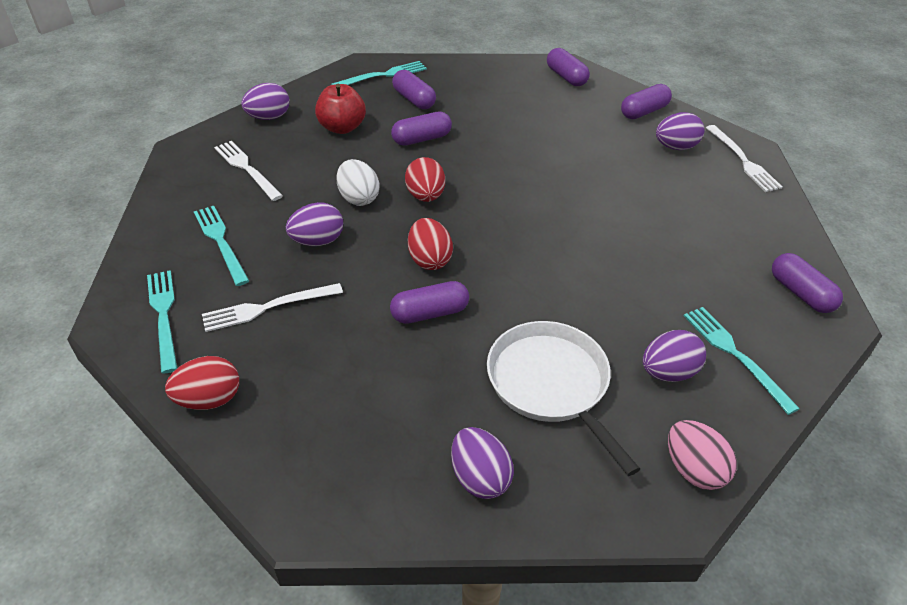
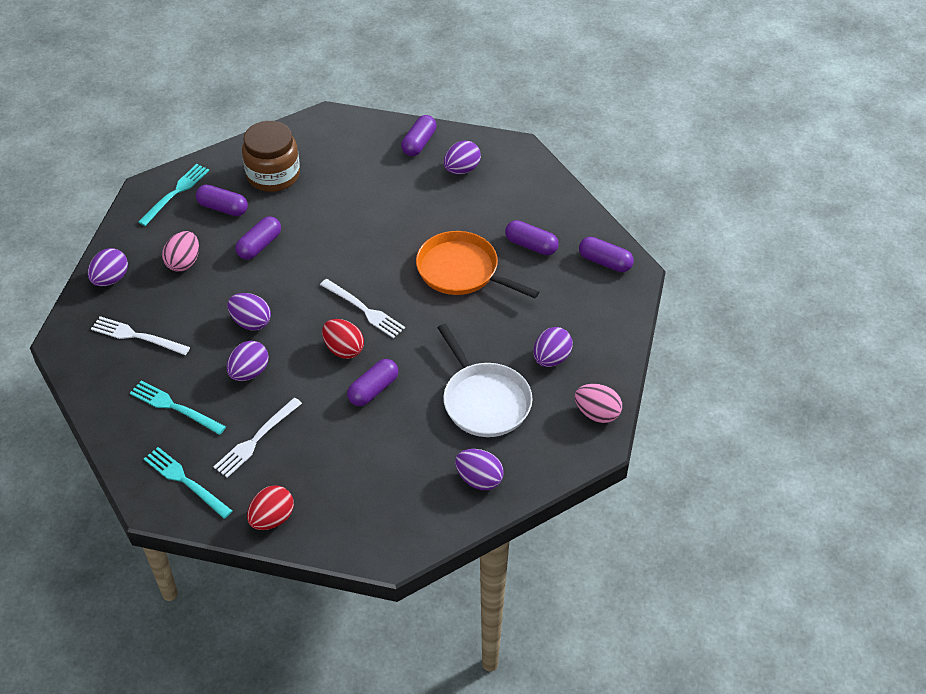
camera: 30 degrees left, 5 degrees up
(342, 127) = (184, 262): red apple -> pink egg
(358, 198) = (251, 322): white egg -> purple egg
(425, 196) = (302, 297): red egg -> none
(481, 91) = (273, 175): none -> brown jar
(551, 384) = (484, 401): white pan -> white pan turned 150 degrees counterclockwise
(566, 77) = (335, 130): purple capsule -> purple capsule (531, 245)
(614, 236) = (461, 271): none -> orange pan
(735, 355) = (585, 327): turquoise fork -> none
(742, 160) = (516, 162): white fork -> white fork (364, 310)

